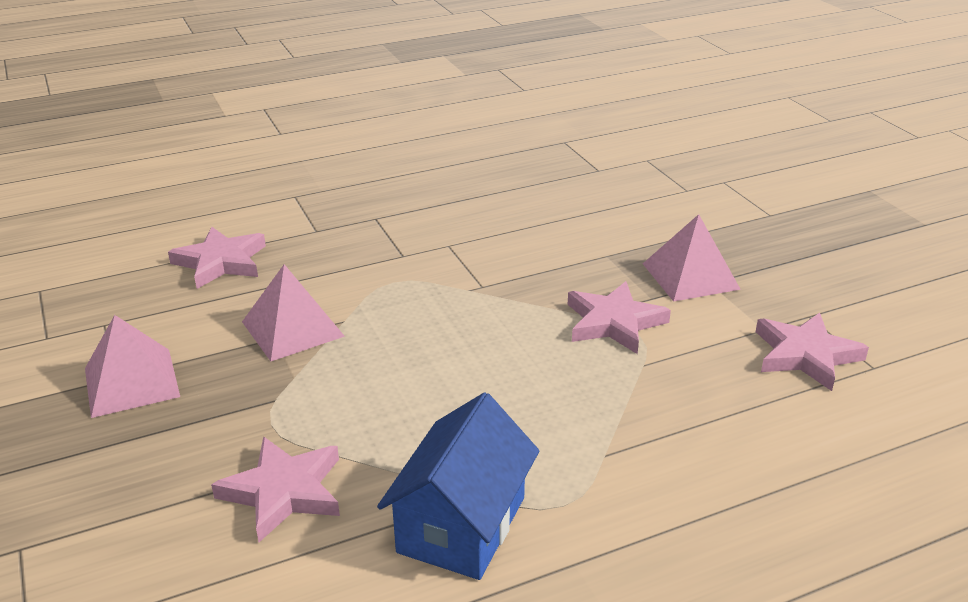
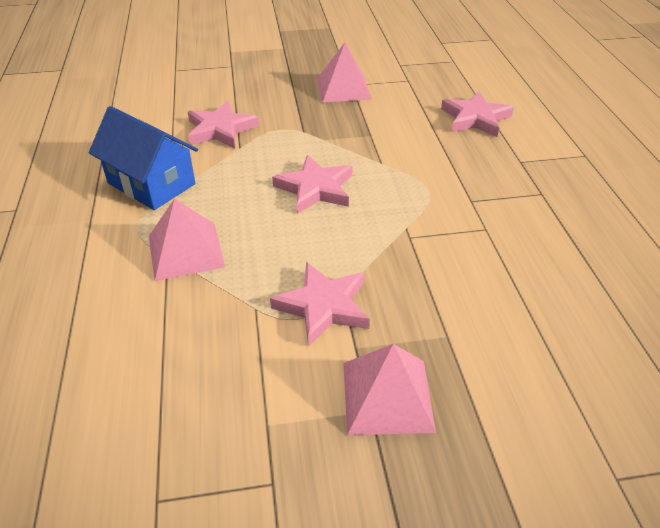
camera: 105 degrees right, 10 degrees up
(292, 329) = (378, 141): pink pyramid -> pink pyramid (185, 251)
(805, 355) = (207, 441): pink star -> pink star (315, 188)

